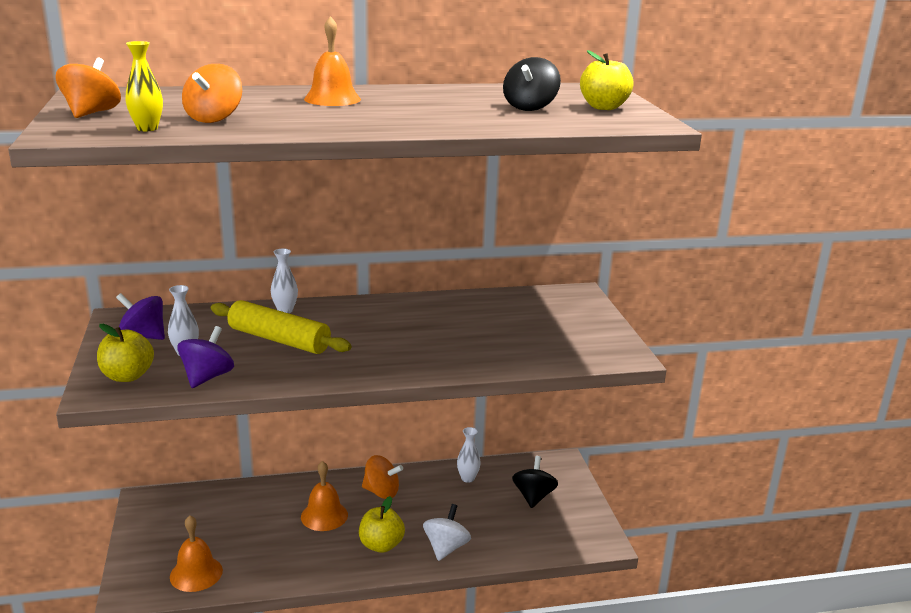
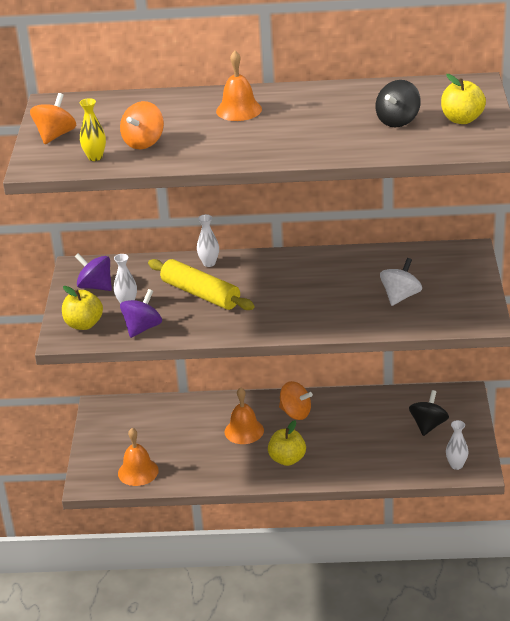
camera: 15 degrees right, 10 degrees up
(446, 548) = (340, 465): white spinning top -> white spinning top (400, 296)
(467, 478) = (374, 405): white vase -> white vase (456, 465)

